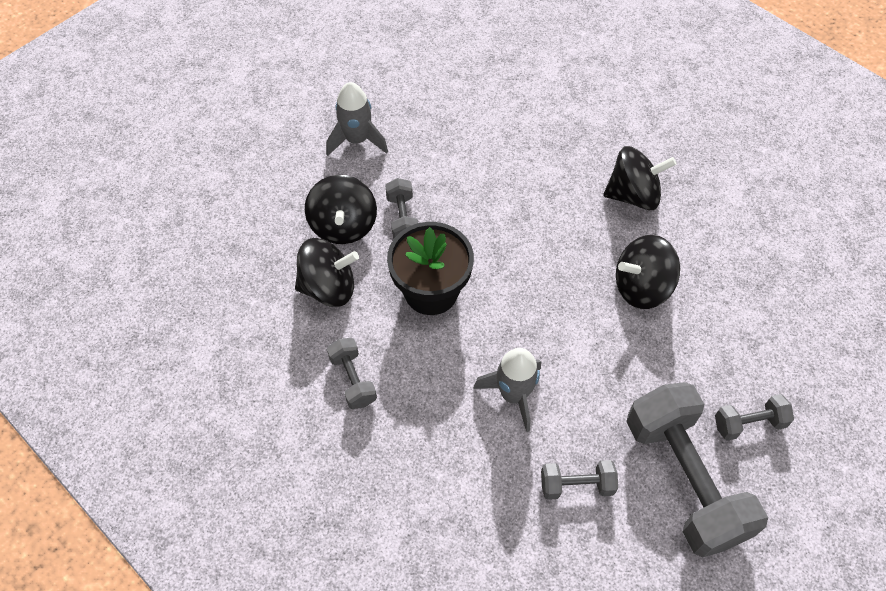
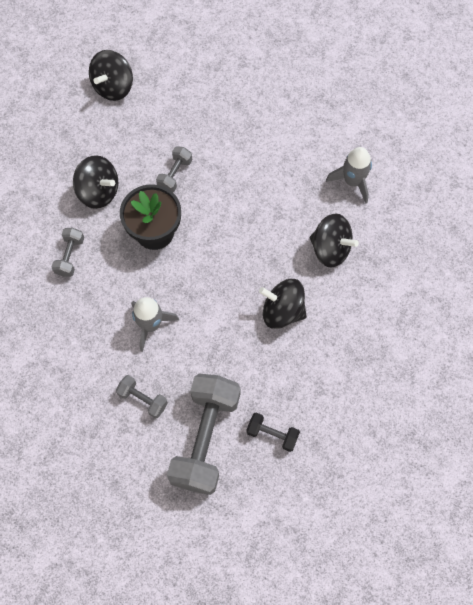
camera: 35 degrees right, 10 degrees up
(343, 226) = (136, 157): black spinning top -> black spinning top (113, 87)
(357, 140) = (188, 104): grey rocket -> grey rocket (352, 181)
(748, 423) = (272, 434): grey dumbbell -> black dumbbell

